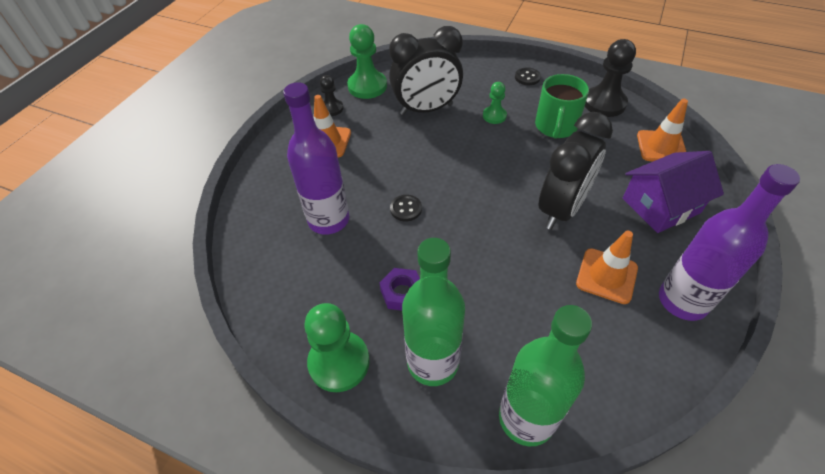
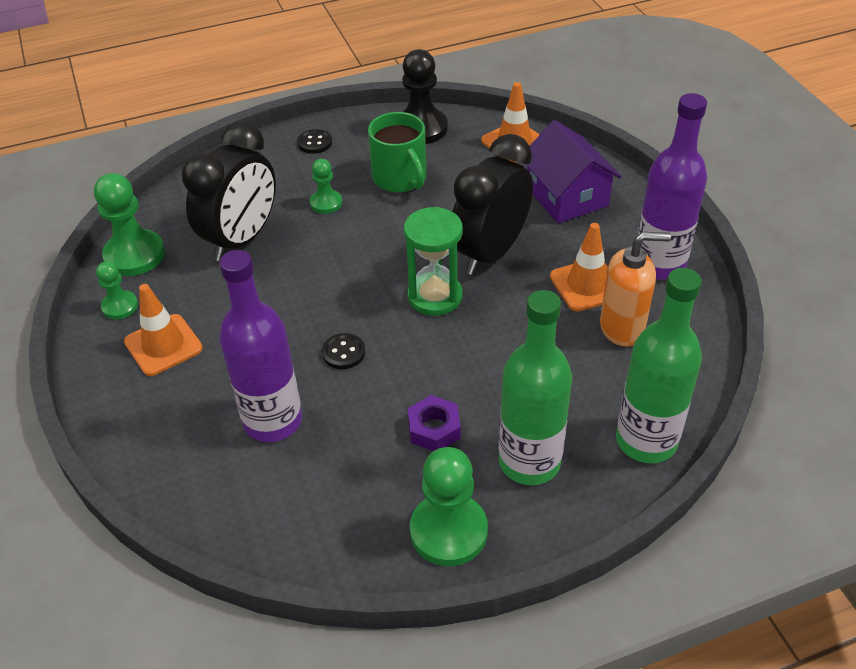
camera: 45 degrees left, 5 degrees down
(332, 108) = (120, 306): black pawn -> green pawn
(495, 212) = (435, 296): none -> green hourglass
(561, 209) = (490, 253): black clock -> black clock turned 135 degrees counterclockwise
(600, 325) = (622, 328): none -> orange soap dispenser
(660, 205) = (566, 196): purple house -> purple house turned 45 degrees counterclockwise

